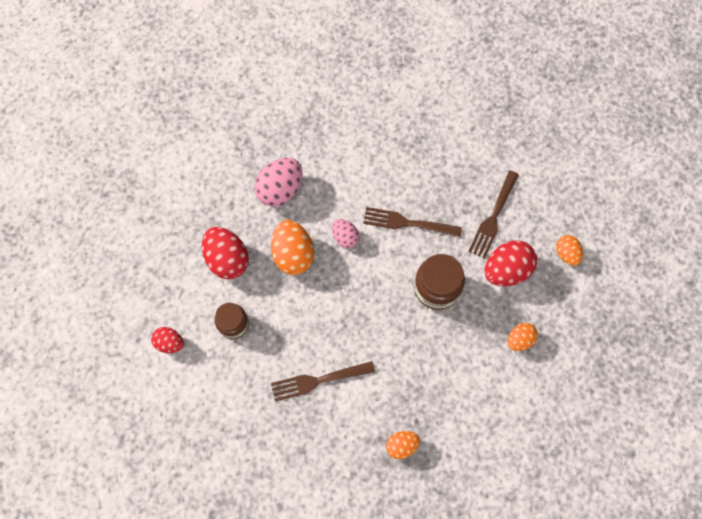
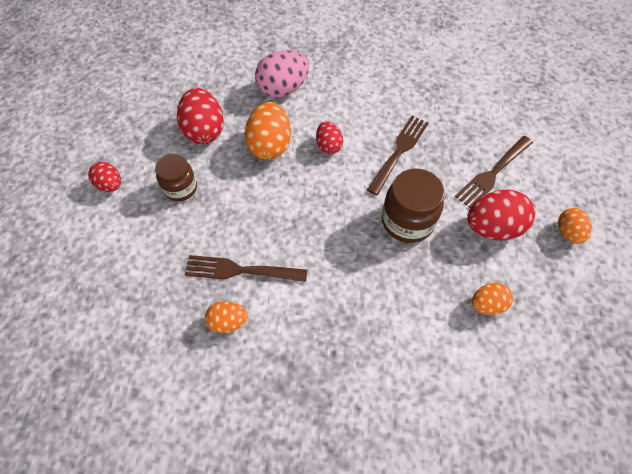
camera: 20 degrees right, 10 degrees down
(345, 237) = (328, 146): pink egg -> red egg
(401, 445) = (304, 374): orange egg -> orange egg (228, 322)
(408, 223) = (399, 152): brown fork -> brown fork turned 90 degrees clockwise

